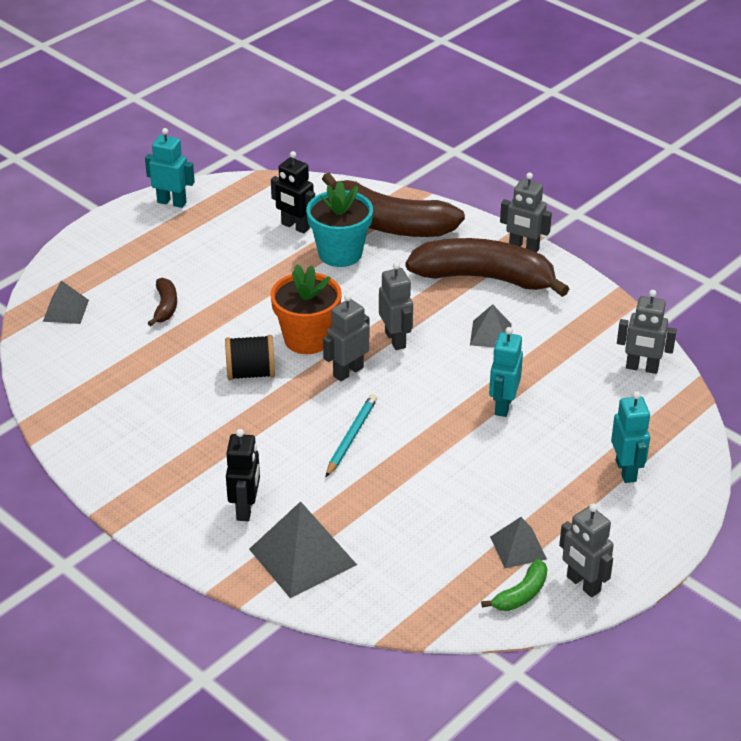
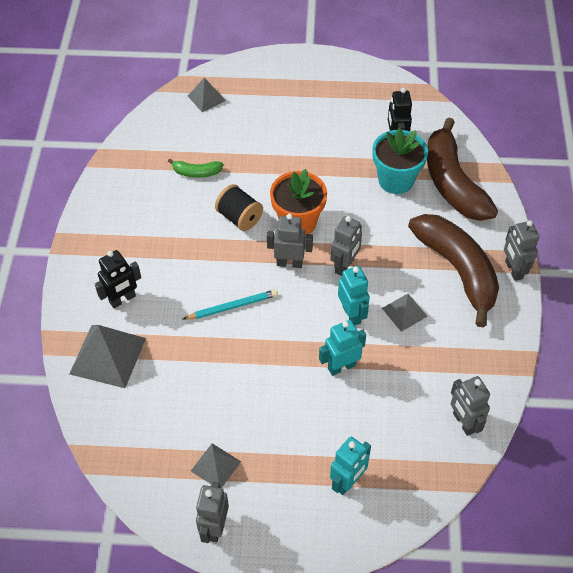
camera: 50 degrees right, 15 degrees up
(165, 307) = (255, 137): brown banana -> none
(172, 202) = (351, 70): turquoise robot -> turquoise robot (352, 314)
(521, 594) = (175, 496): green banana -> green banana (196, 172)

